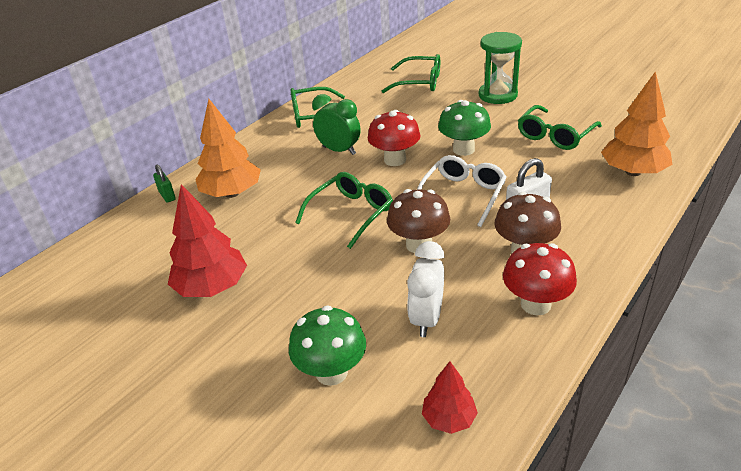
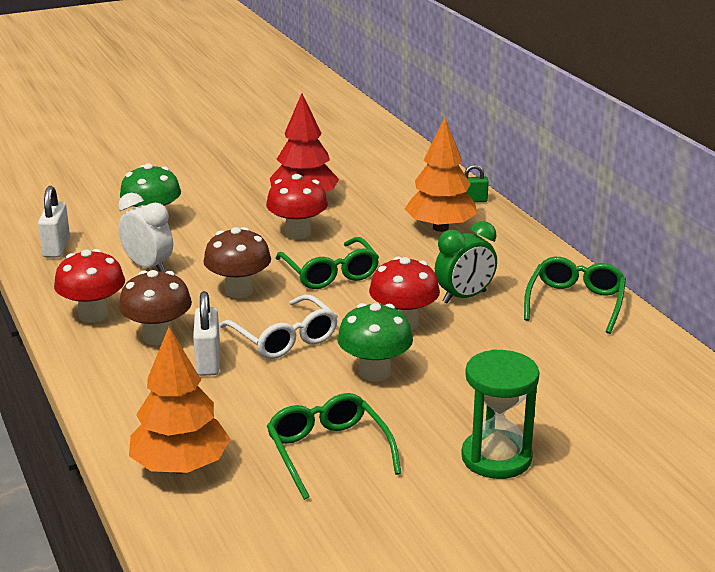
camera: 115 degrees right, 10 degrees down
(290, 259) = (297, 233): none -> red mushroom
(419, 82) = (609, 407): green glasses -> none
(449, 419) = (56, 247): red tree -> white padlock

